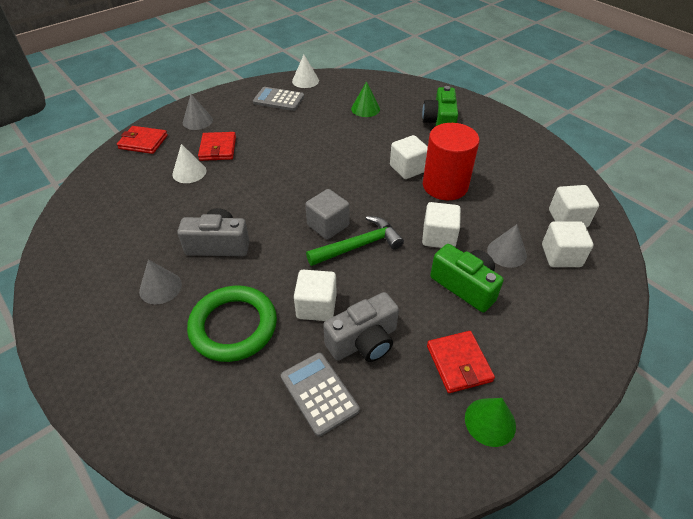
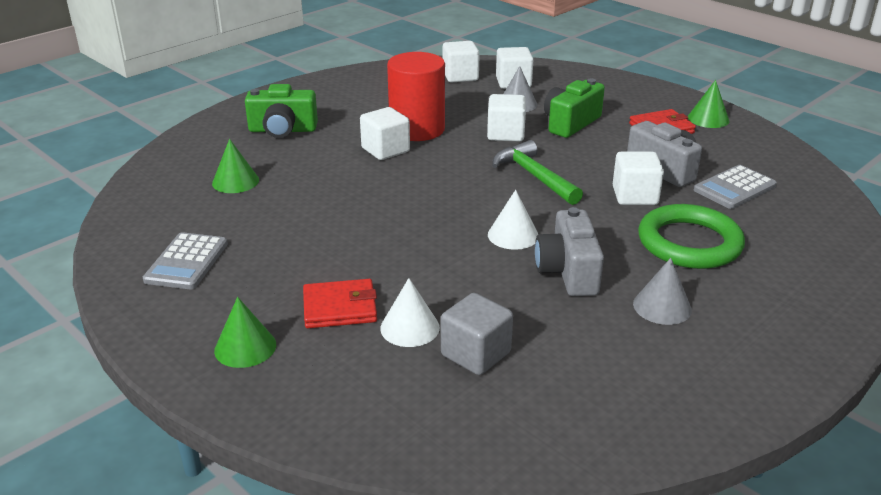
camera: 95 degrees left, 15 degrees down
(143, 142) = (315, 407): red wallet -> none
(197, 121) = (245, 347): grey cone -> green cone
(305, 81) = (125, 240): white cone -> white cone (513, 235)
(328, 225) = (506, 196): grey cube -> grey cube (475, 354)

